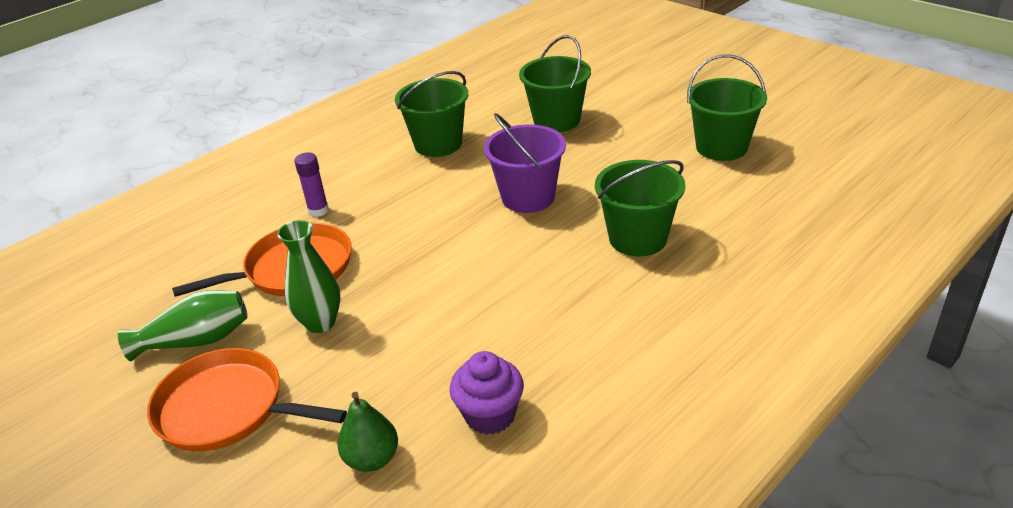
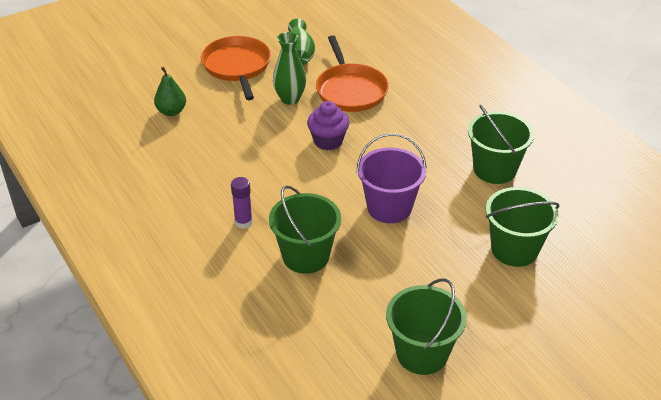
camera: 100 degrees right, 5 degrees up
(227, 408) = (237, 66): orange pan -> orange pan turned 45 degrees counterclockwise
(318, 211) = (416, 102): purple glue stick -> purple glue stick (243, 222)
(490, 415) = (175, 155): purple cupcake -> purple cupcake (328, 141)

